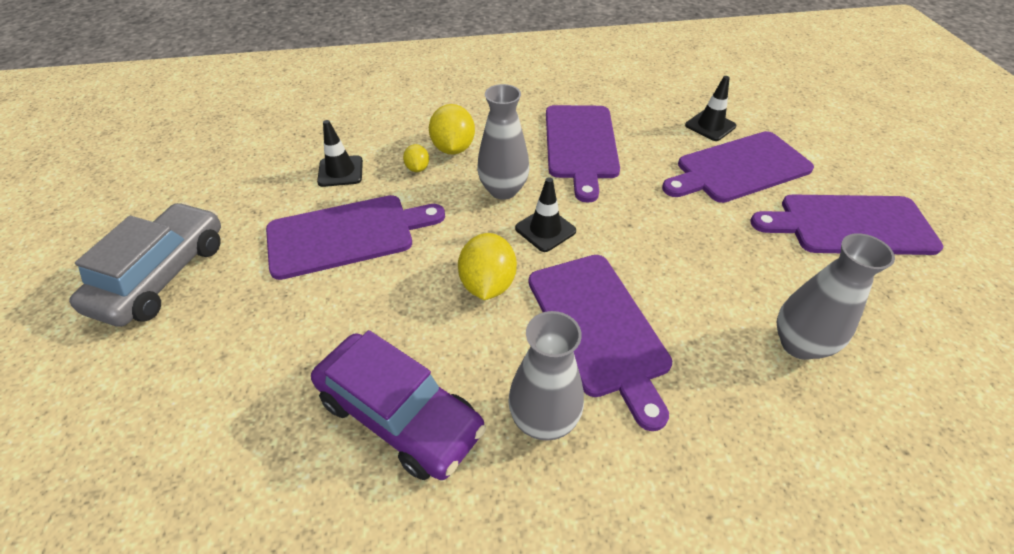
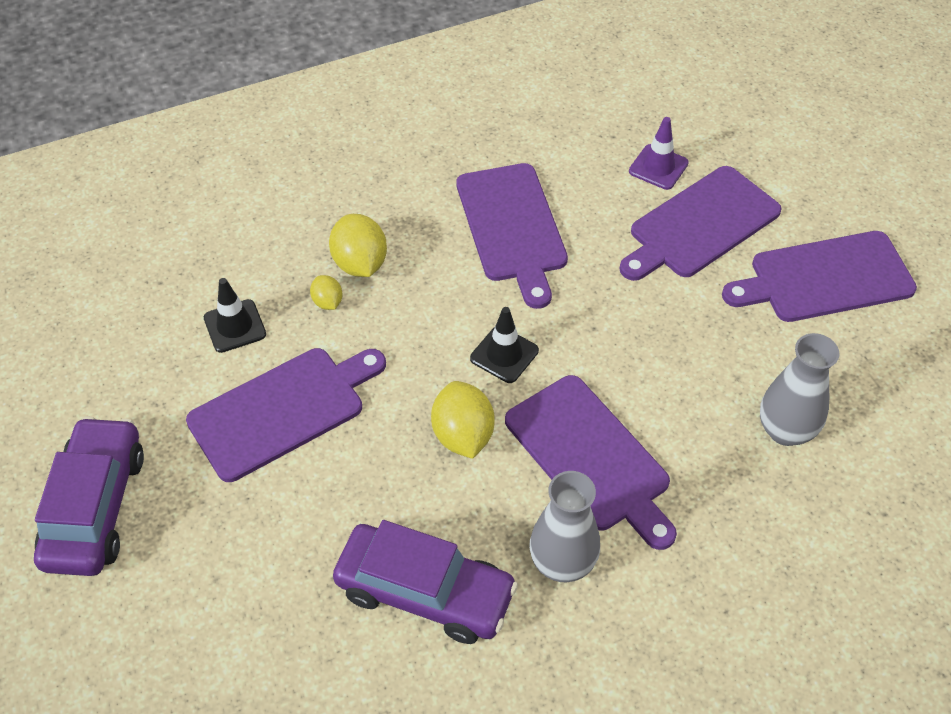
camera: 15 degrees left, 5 degrees up
(162, 275) = (95, 507): grey car -> purple car
(503, 190) = (440, 311): grey vase -> none
(710, 126) = (658, 167): black traffic cone -> purple traffic cone

